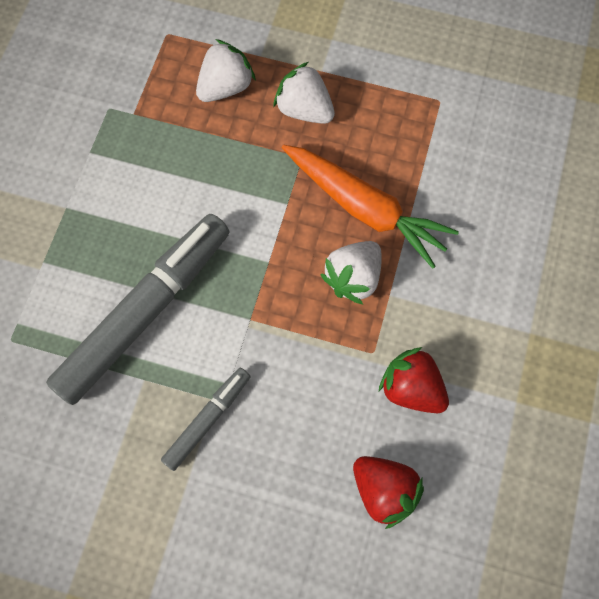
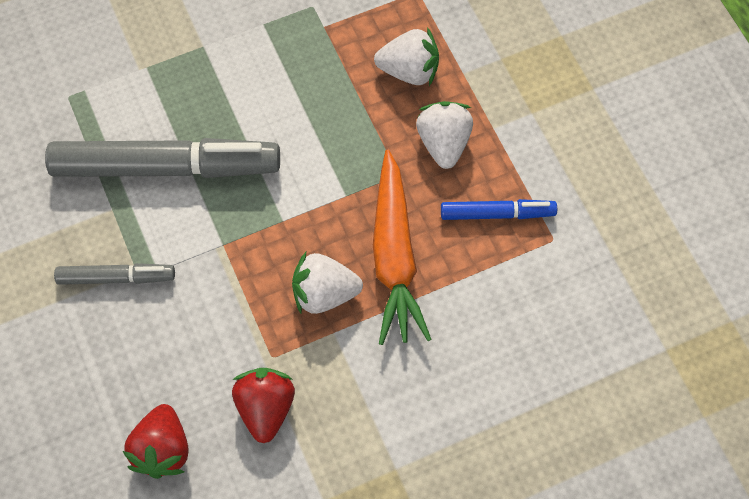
camera: 50 degrees right, 5 degrees down
(389, 119) = (497, 213): none -> blue marker

